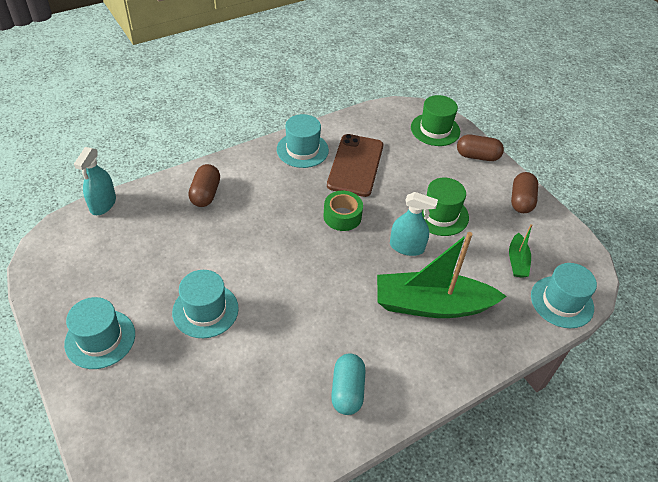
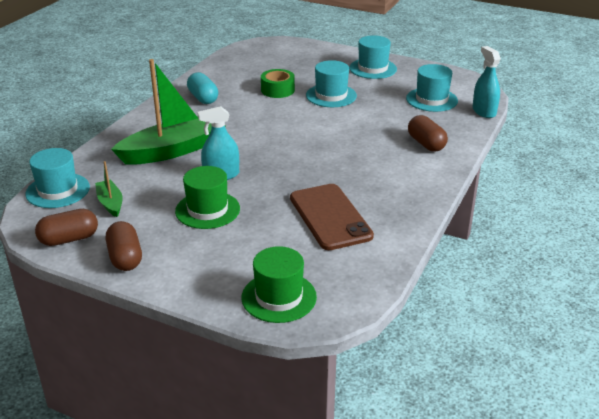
camera: 150 degrees right, 15 degrees down
(302, 150) = (397, 208): turquoise hat -> turquoise hat (431, 100)
(342, 216) = (297, 173): green tape -> green tape (277, 90)
(477, 156) = (203, 286): brown capsule -> brown capsule (69, 239)

